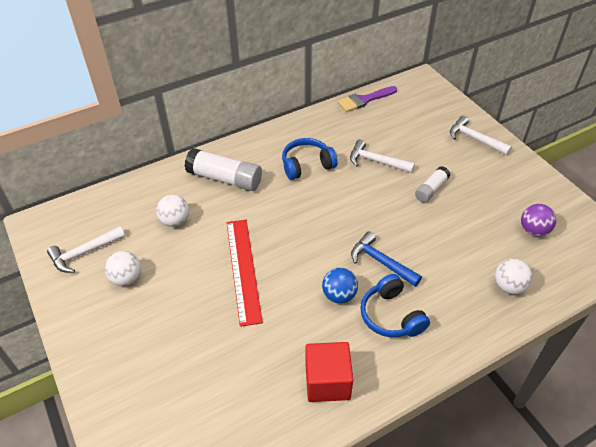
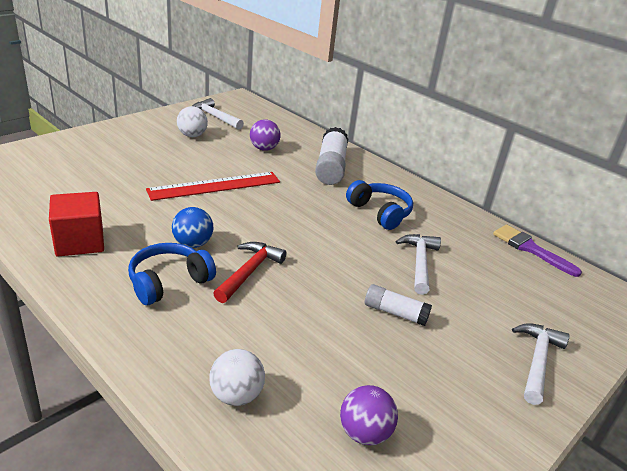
camera: 70 degrees right, 15 degrees down
(175, 221) = (264, 149): white ball -> purple ball
(381, 262) = (249, 272): blue hammer -> red hammer

